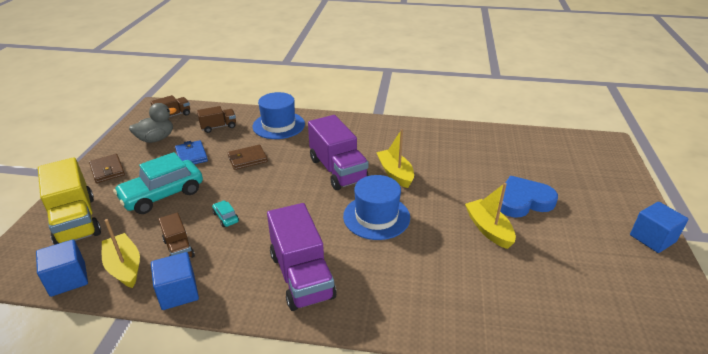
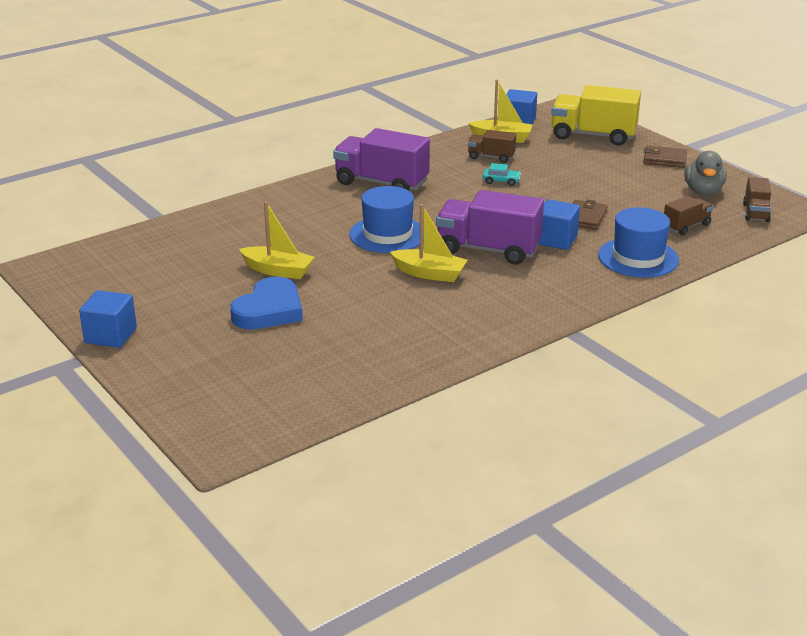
camera: 135 degrees right, 5 degrees down
(162, 195) = (580, 169): turquoise car -> none
(178, 292) = (442, 146): blue cube -> blue cube (556, 240)
(191, 155) = (636, 197): blue wallet -> none
(218, 127) = (686, 226): brown truck -> brown truck turned 150 degrees counterclockwise

